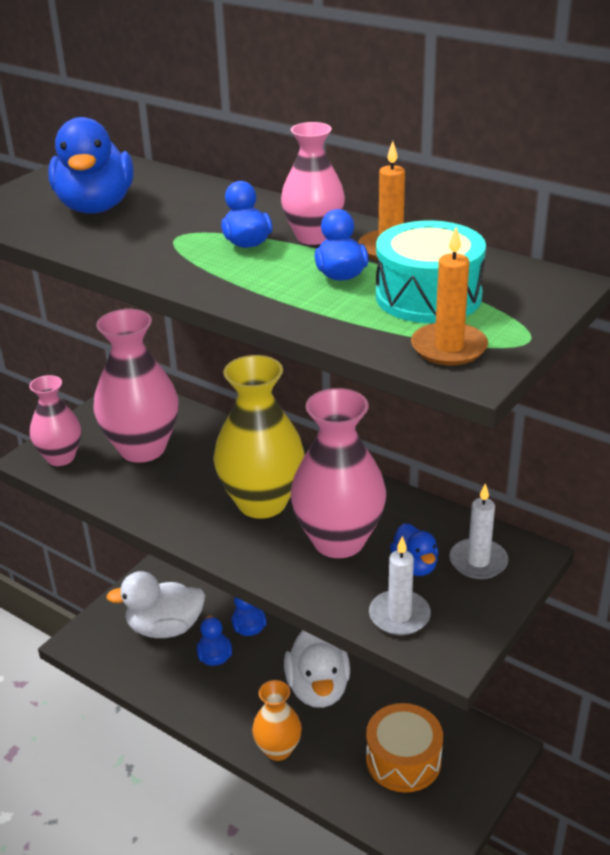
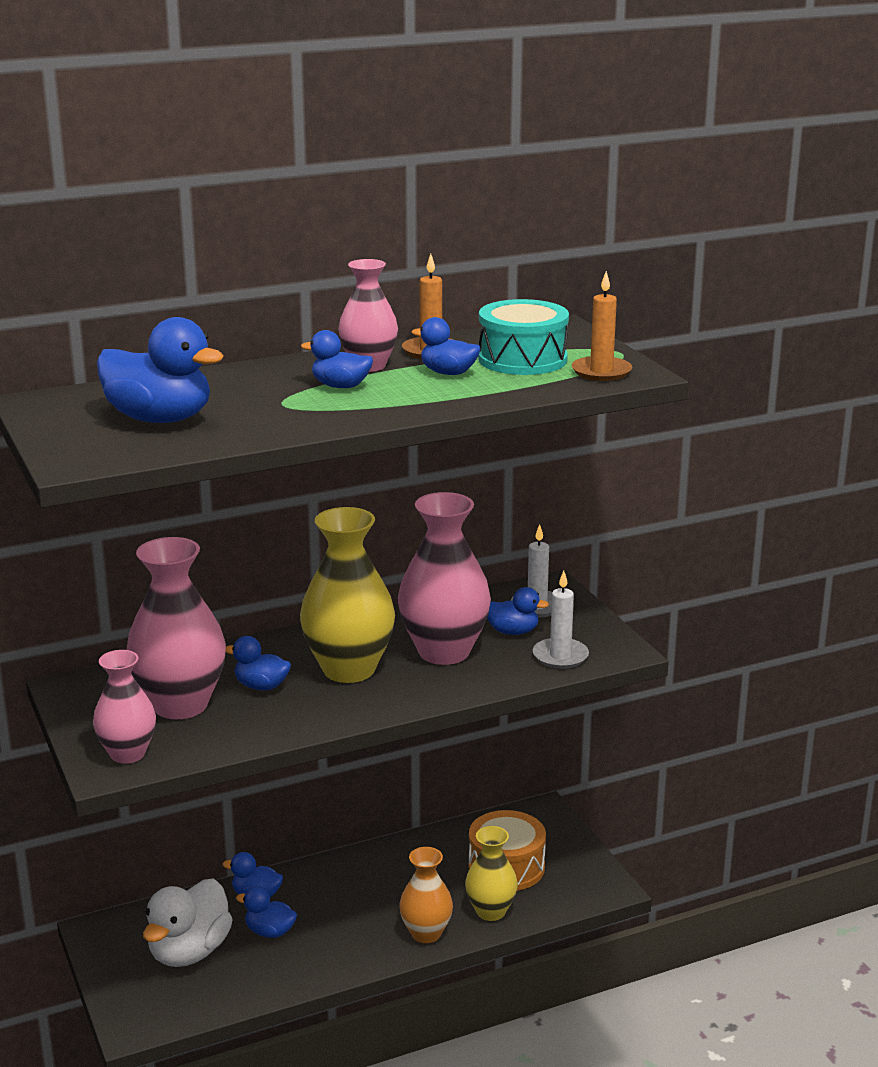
camera: 60 degrees left, 10 degrees down
(199, 472) = (261, 686): none -> blue duck
(318, 688) = (380, 882): white duck -> none
(337, 778) = (490, 911): none -> yellow vase

